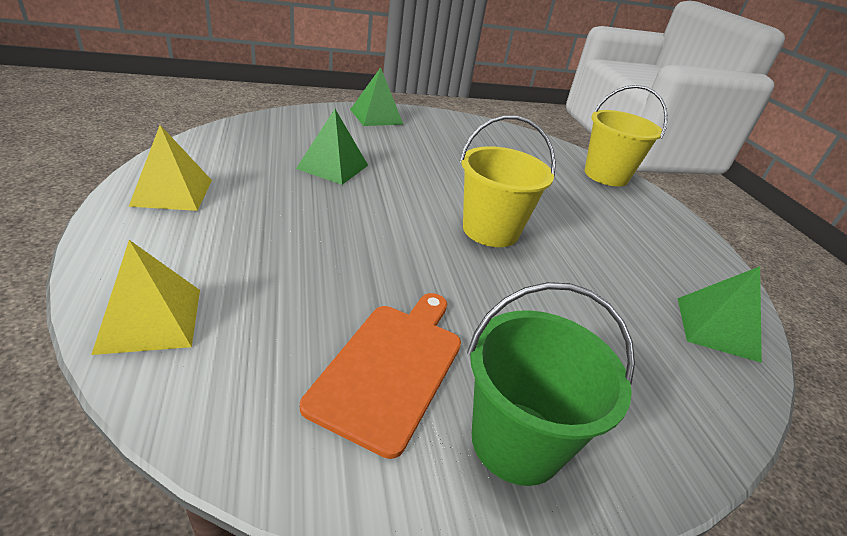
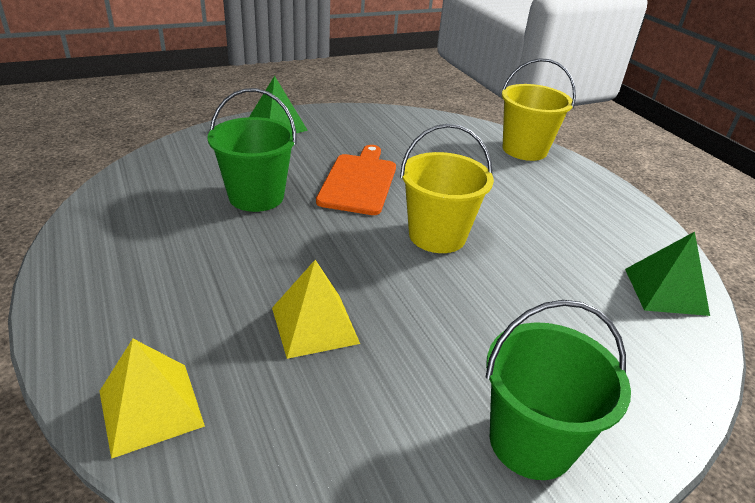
camera: 10 degrees left, 0 degrees up
(172, 192) = (104, 263): yellow pyramid -> yellow pyramid (314, 325)
(332, 166) = (256, 196): green pyramid -> green bucket
(390, 367) = (398, 400): orange cutting board -> orange cutting board (359, 181)

